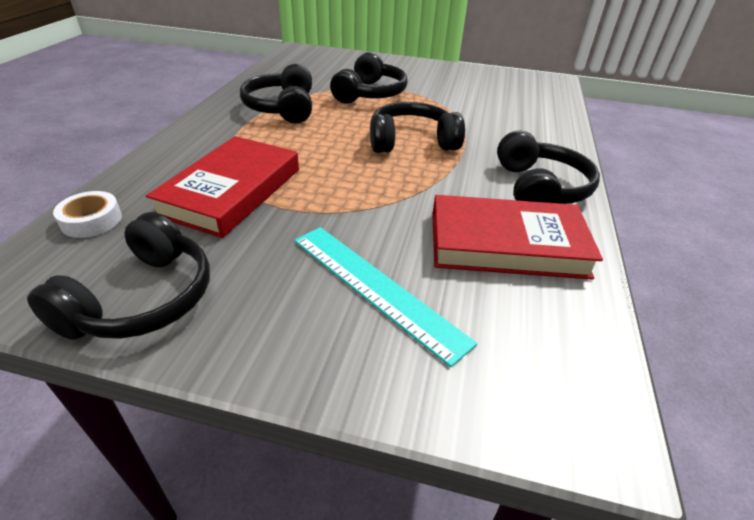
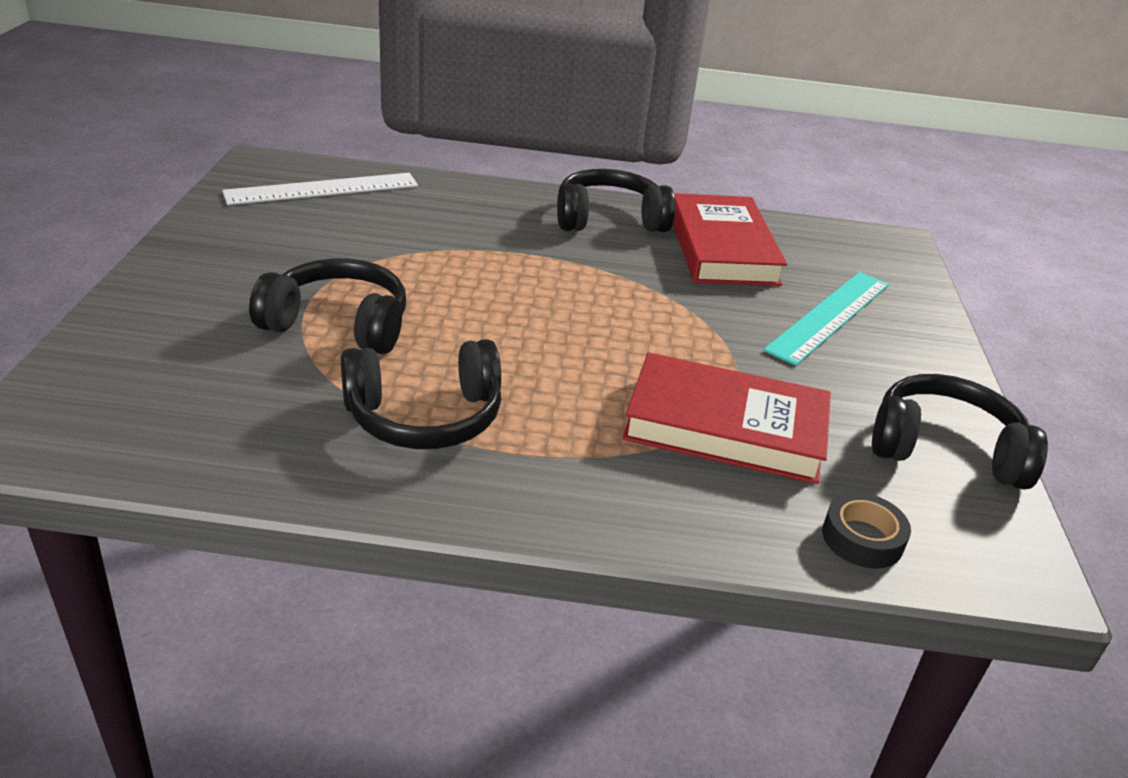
camera: 100 degrees left, 5 degrees down
(91, 220) = (862, 538): white tape -> black tape
(411, 142) = (522, 289): black headphones -> none
(528, 94) = (322, 189): none -> white ruler

